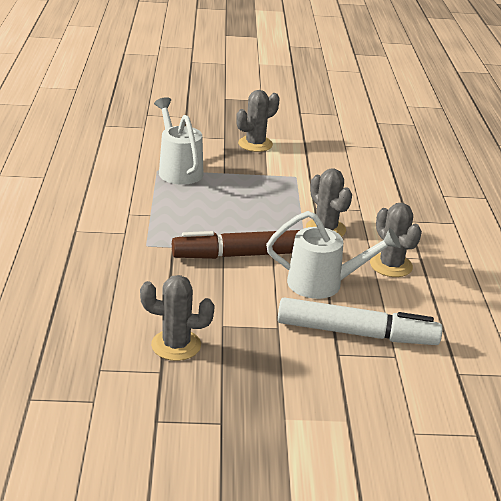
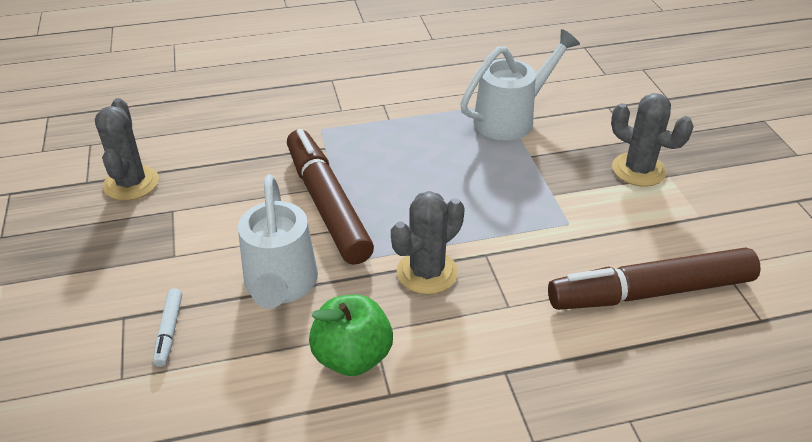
camera: 80 degrees right, 10 degrees up
(356, 333) = (169, 331): white marker -> white marker, size x0.41
(359, 168) = (650, 292): none -> brown marker
(391, 265) = (352, 357): grey cactus -> green apple

